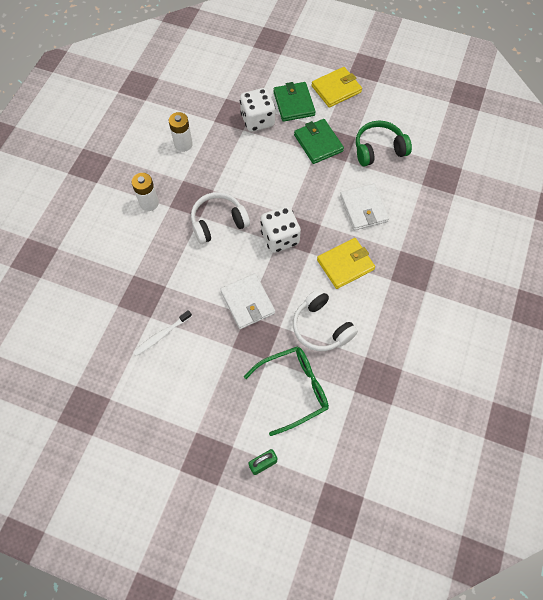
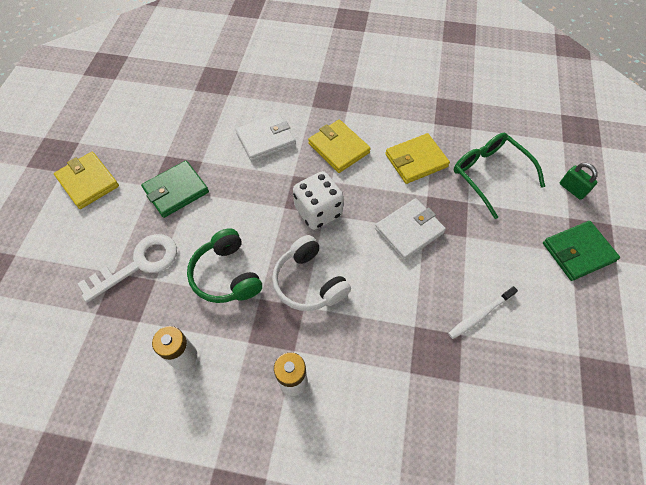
camera: 100 degrees left, 5 degrees down
(161, 335) = (480, 315): white toothbrush -> white toothbrush turned 105 degrees clockwise
(257, 120) = (139, 264): white dice -> white key
(294, 103) = (110, 225): green wallet -> green wallet (578, 252)
(321, 327) = (416, 160): white headphones -> yellow wallet
(379, 149) = (183, 133): green headphones -> green headphones (226, 275)

